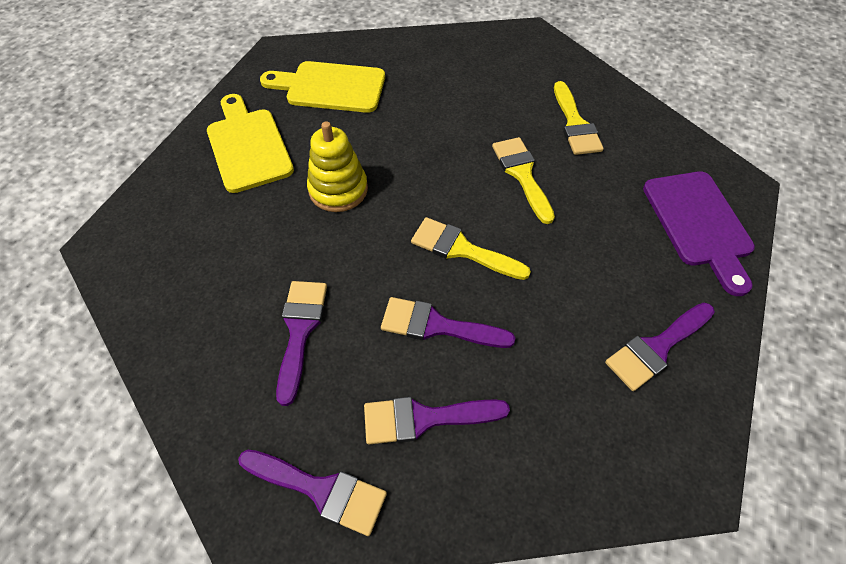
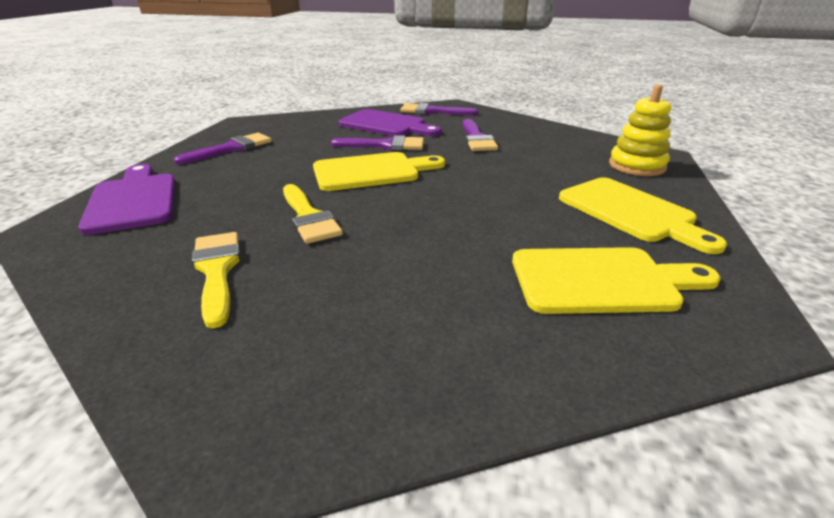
camera: 170 degrees right, 25 degrees down
(338, 189) = (502, 192): yellow stacking toy -> yellow stacking toy (637, 166)
(424, 419) = (386, 125): purple brush -> purple cutting board
(461, 249) = (372, 172): yellow brush -> yellow cutting board

